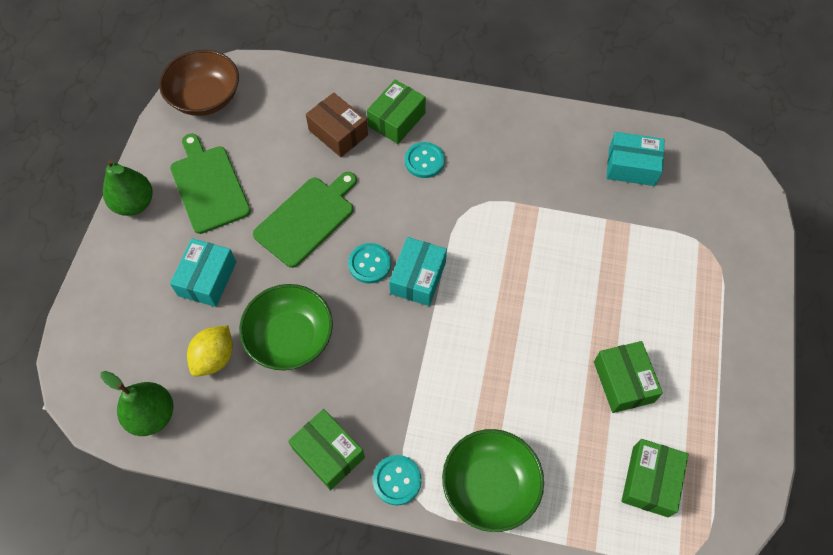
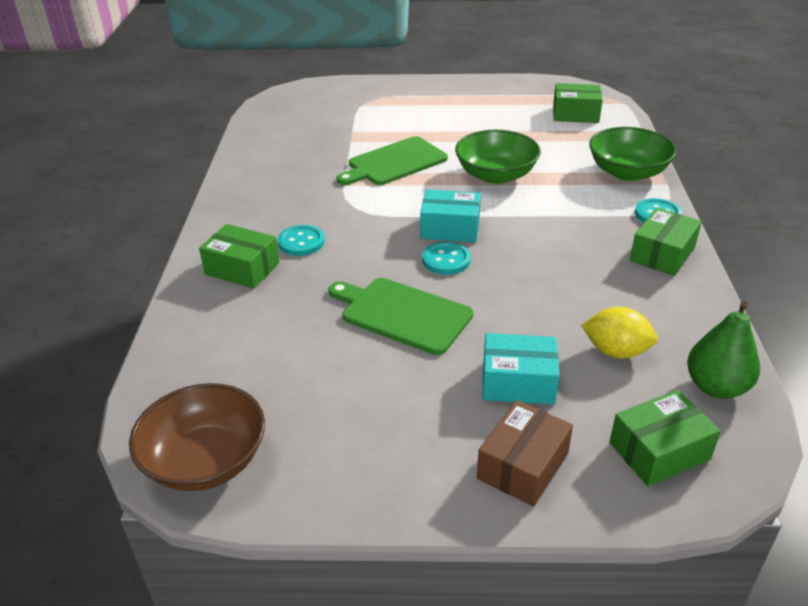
camera: 100 degrees left, 25 degrees down
(134, 204) = (427, 496): green pear -> none
(209, 186) = (374, 415): green cutting board -> green cutting board (394, 162)
(290, 337) = (559, 299): green bowl -> green bowl (496, 175)
(338, 133) = (266, 311): brown box -> brown box (523, 466)
(623, 382) = (503, 127): green box -> green box (659, 451)
(631, 166) = (290, 134): turquoise box -> none

